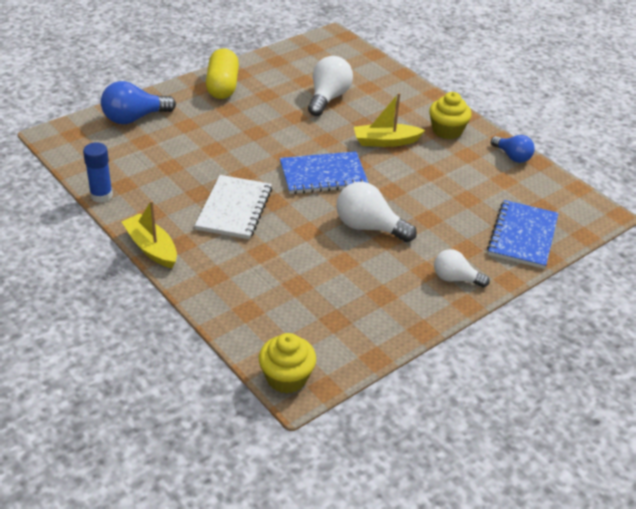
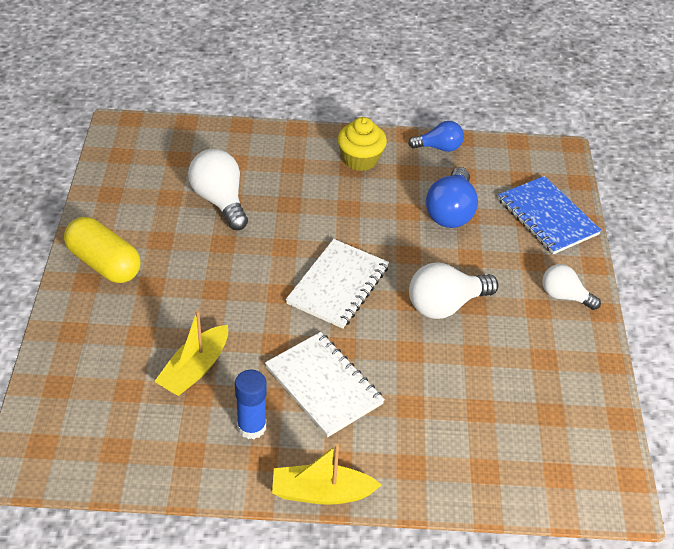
camera: 50 degrees left, 5 degrees up
(101, 195) = (188, 485): blue glue stick -> blue glue stick (251, 427)
(134, 118) = (76, 372): blue light bulb -> blue light bulb (450, 212)
(286, 378) = (599, 499): yellow cupcake -> none
(323, 175) = (338, 285): blue notebook -> white notebook
(385, 141) = (333, 209): yellow boat -> yellow boat (195, 369)
(455, 279) = (564, 296): white light bulb -> white light bulb turned 60 degrees clockwise

